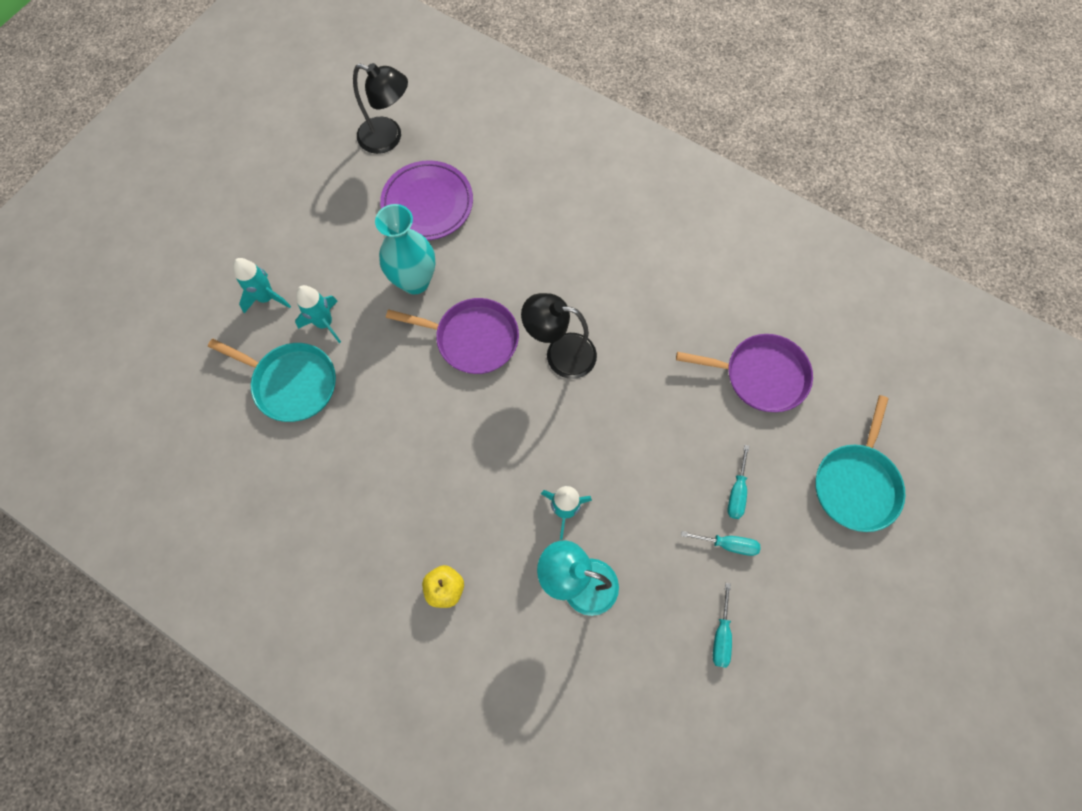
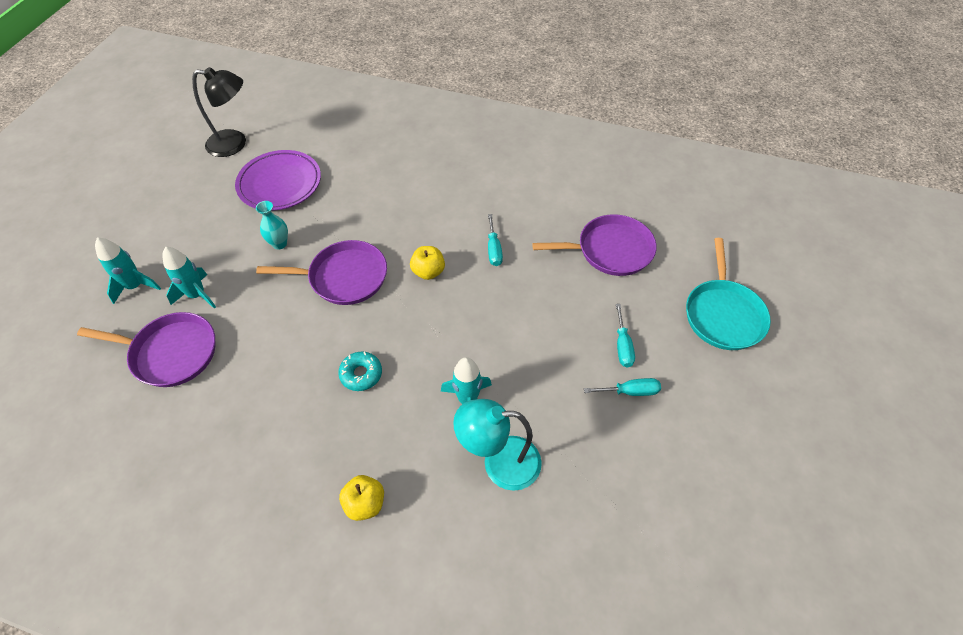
camera: 15 degrees left, 15 degrees down
(292, 383) = (171, 353): turquoise pan -> purple pan
(415, 281) = (279, 244): turquoise vase -> turquoise vase, size x0.52
(468, 454) = (361, 374): none -> turquoise donut
(560, 353) = (428, 272): black lamp -> yellow apple
(721, 635) = (652, 474): turquoise screwdriver -> turquoise screwdriver (493, 249)

